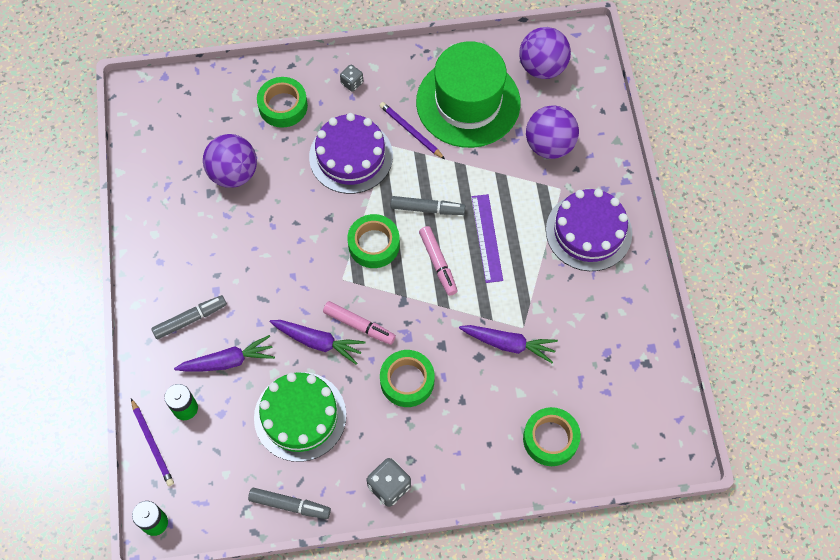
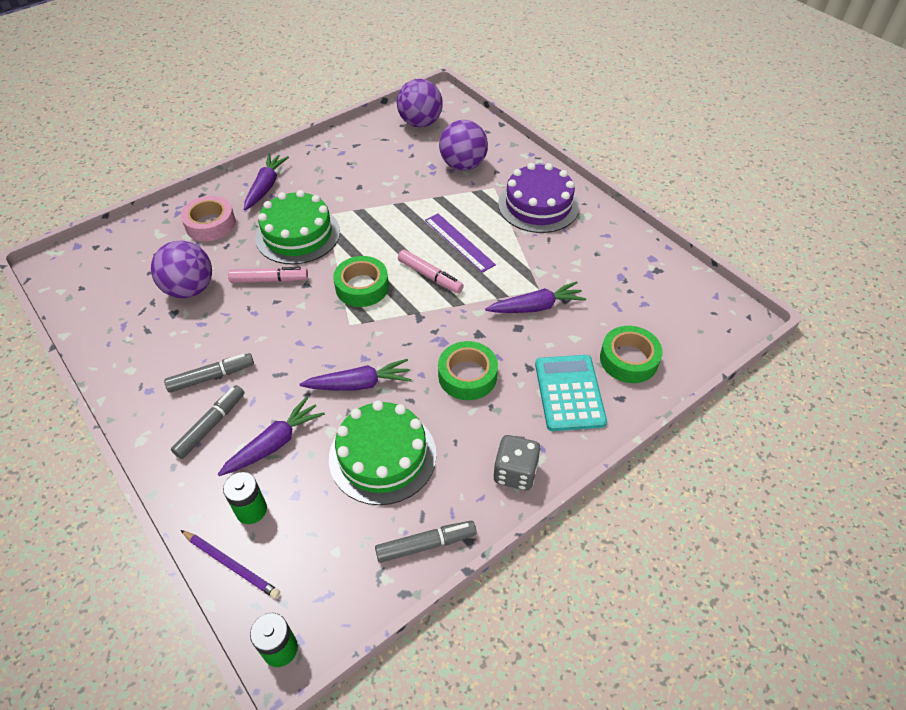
camera: 30 degrees left, 15 degrees down
(283, 106) = (210, 224): green tape -> pink tape
(351, 156) = (298, 234): purple cake -> green cake
(352, 83) = (266, 187): grey dice -> purple carrot
(359, 325) = (391, 353): pink marker -> pink marker (269, 280)
(411, 131) = (340, 199): purple pencil -> none
(427, 209) = (393, 243): grey marker -> grey marker (211, 377)
(468, 102) = (376, 163): green hat -> none
(478, 442) = (569, 393): none -> turquoise calculator

